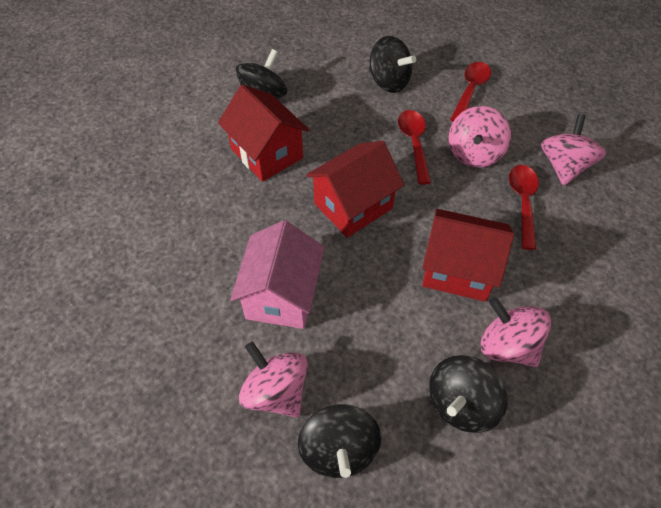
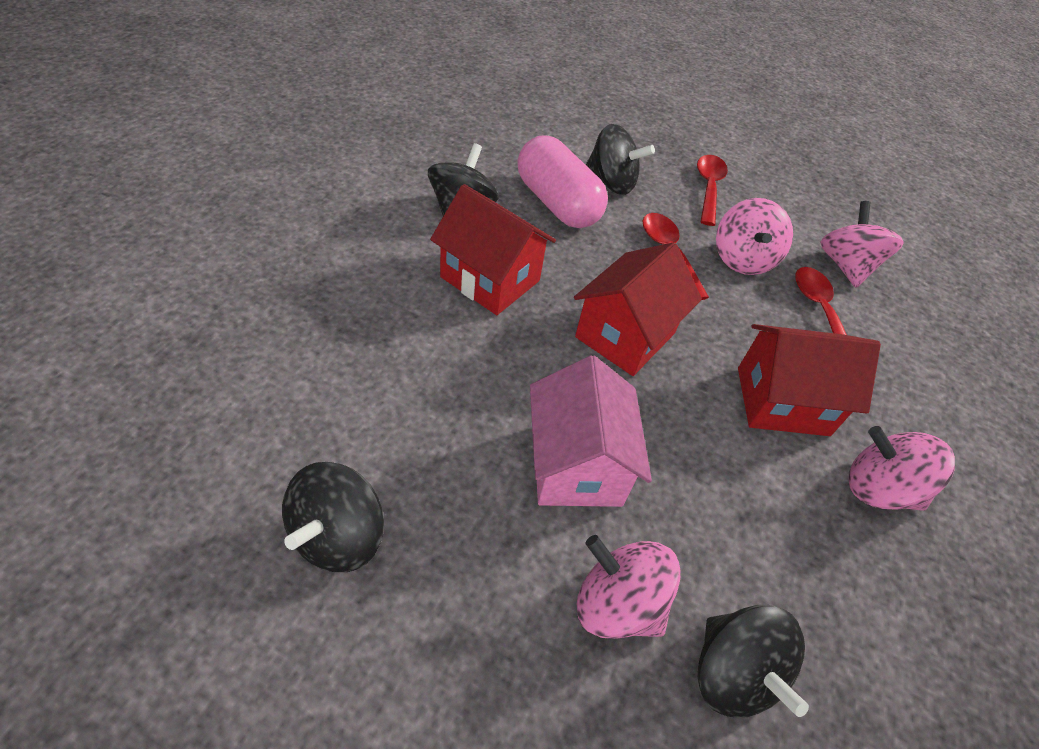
camera: 20 degrees left, 5 degrees down
(338, 97) = (557, 203): none -> pink capsule
(461, 404) = (858, 575): black spinning top -> black spinning top (338, 535)

